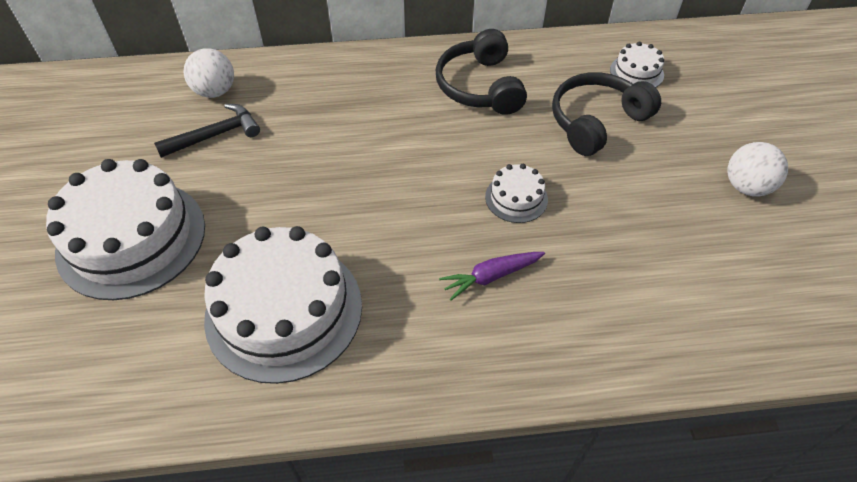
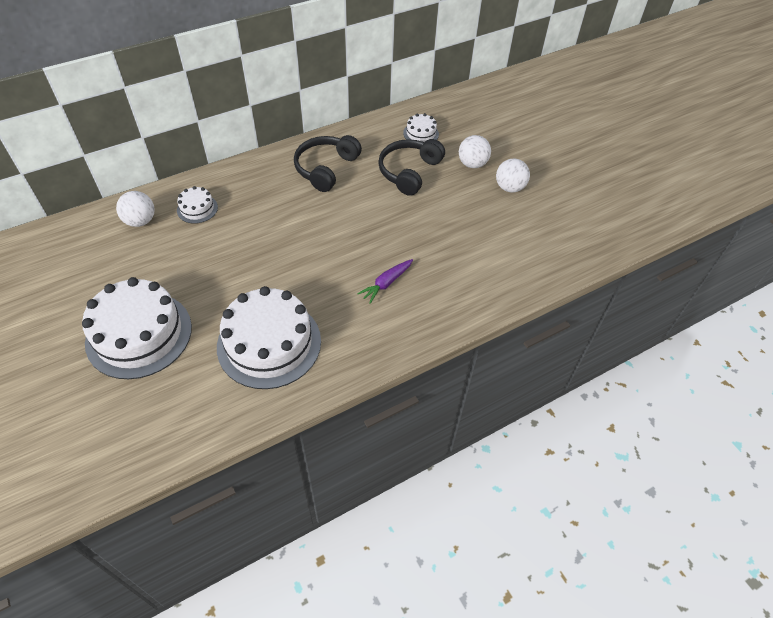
camera: 25 degrees left, 0 degrees up
(215, 135) = (158, 251): black hammer -> none
(480, 86) = (326, 168): black headphones -> black headphones turned 60 degrees clockwise
(516, 198) = (381, 233): white cake -> white cake (197, 209)
(698, 135) = (472, 164): none -> white ball

